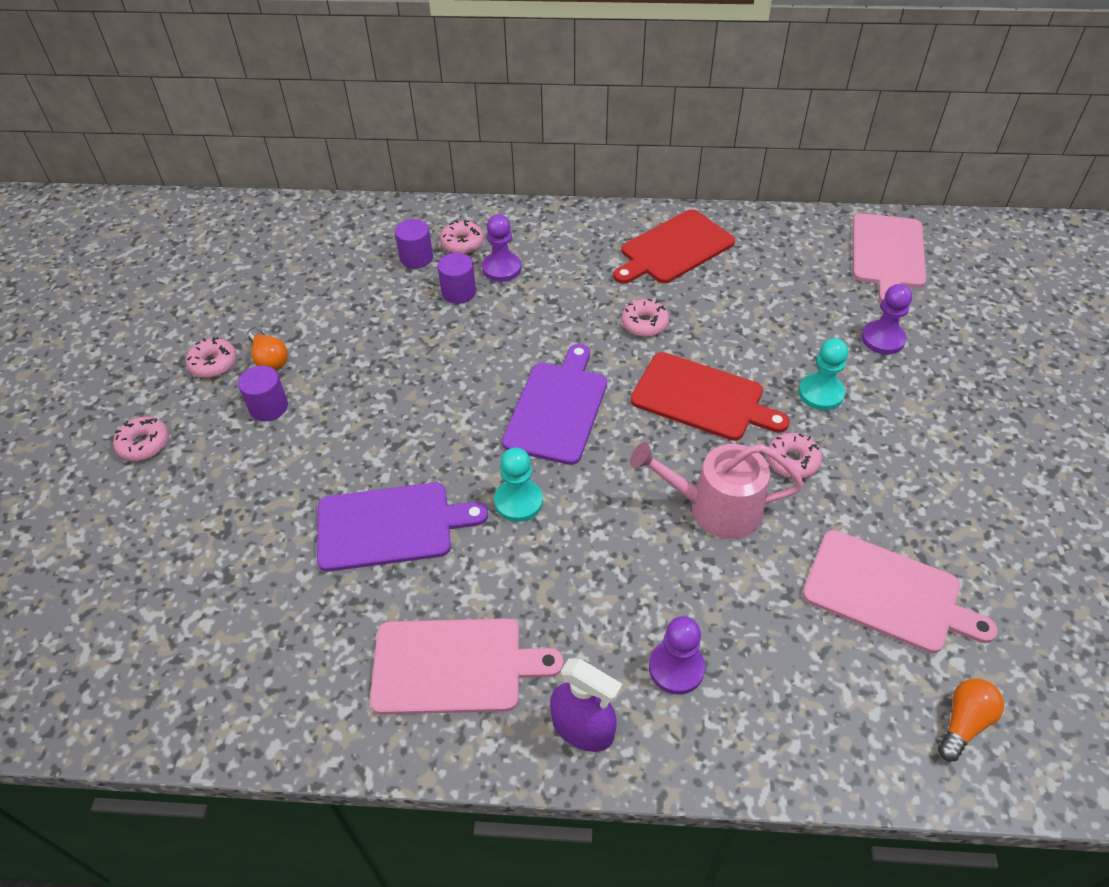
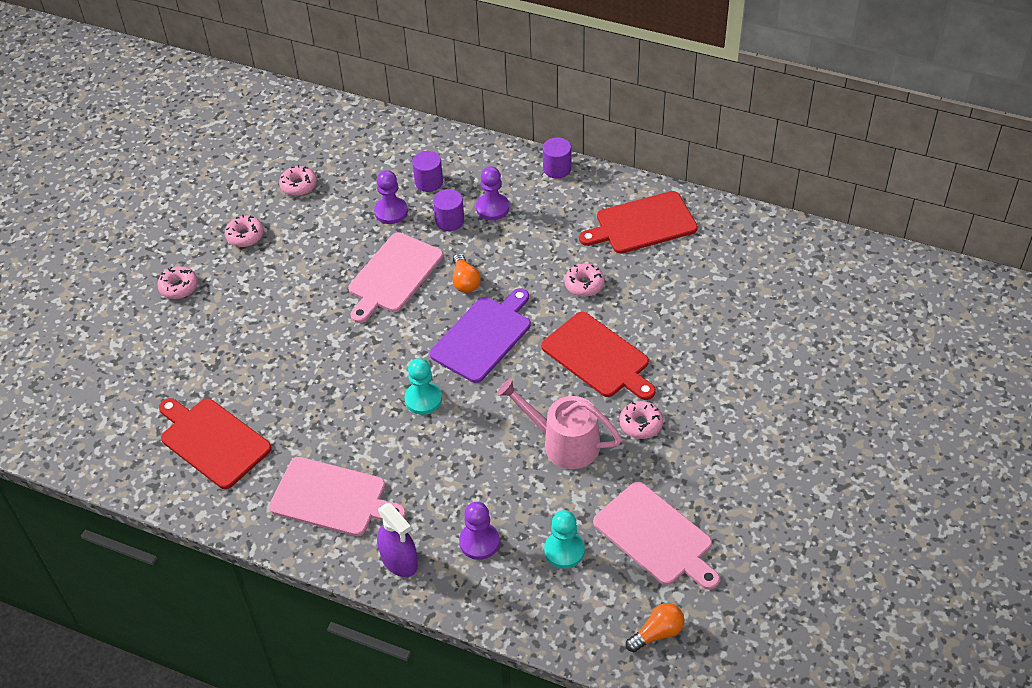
camera: 20 degrees right, 0 degrees up
(256, 634) = (212, 441): none -> red cutting board
(268, 407) = (273, 281): purple cylinder -> purple cylinder (557, 169)
(270, 359) = (287, 242): orange light bulb -> orange light bulb (465, 281)
(390, 526) = (327, 392): purple cutting board -> none
(462, 243) = (471, 177): pink donut -> pink donut (298, 185)
(820, 393) = (694, 378): turquoise pawn -> turquoise pawn (564, 550)
(883, 339) = (772, 346): purple pawn -> purple pawn (391, 212)
(888, 254) = (823, 273): pink cutting board -> pink cutting board (393, 275)

